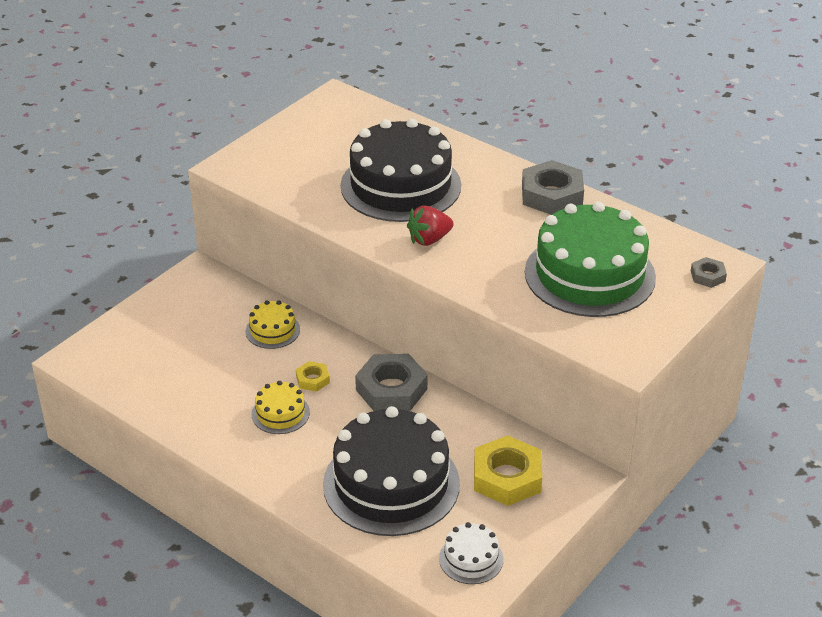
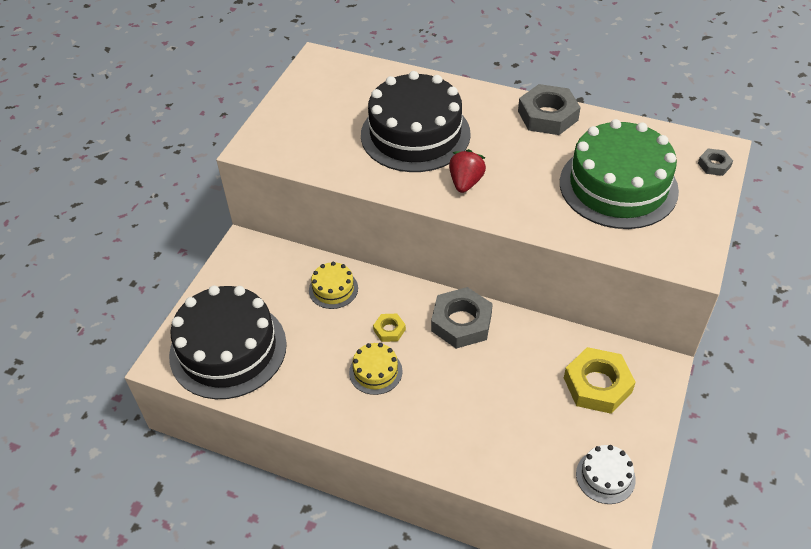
camera: 15 degrees left, 10 degrees up
(391, 484) = (503, 418): black cake -> black cake (228, 349)
(429, 239) = (465, 182): red strawberry -> red strawberry turned 150 degrees clockwise

